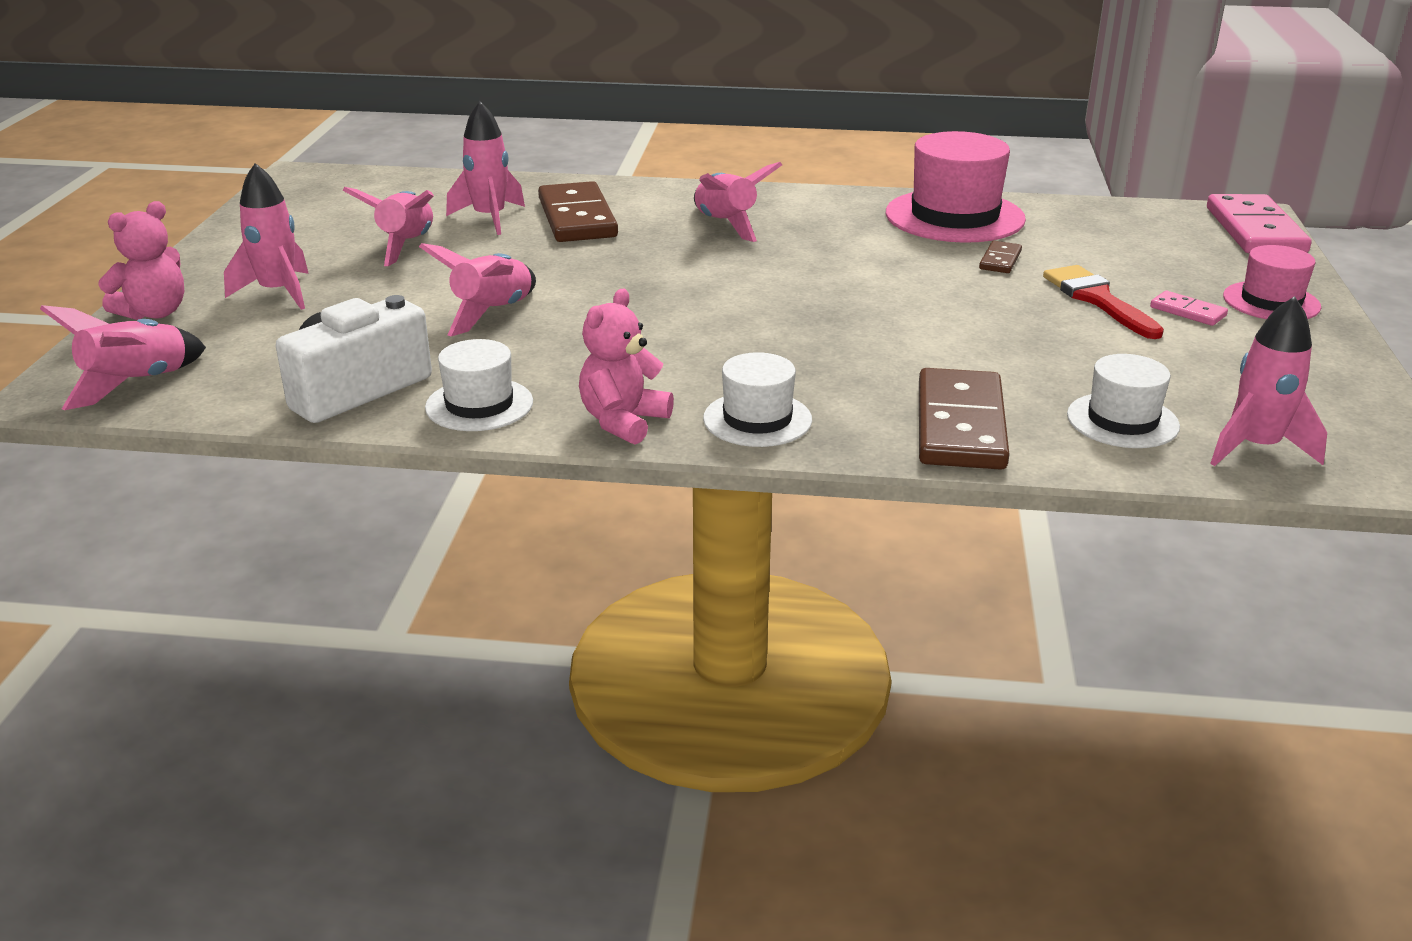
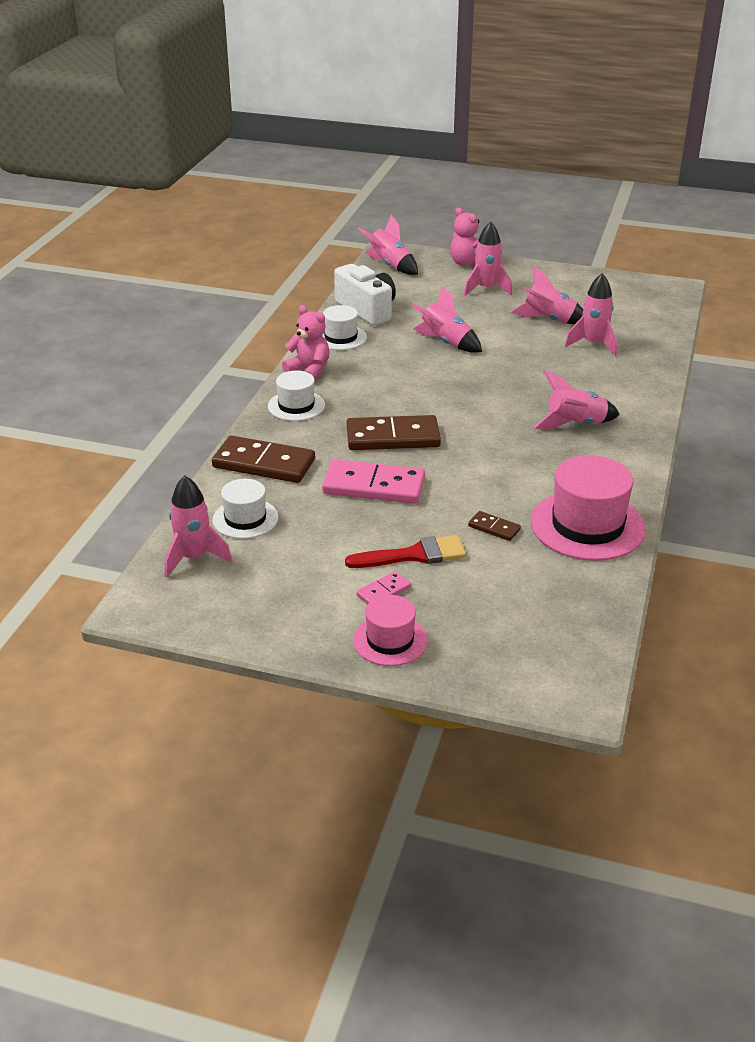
camera: 100 degrees right, 5 degrees up
(577, 218) = (592, 372): brown domino -> brown domino (393, 437)
(1255, 230) = (542, 688): pink domino -> pink domino (373, 486)

